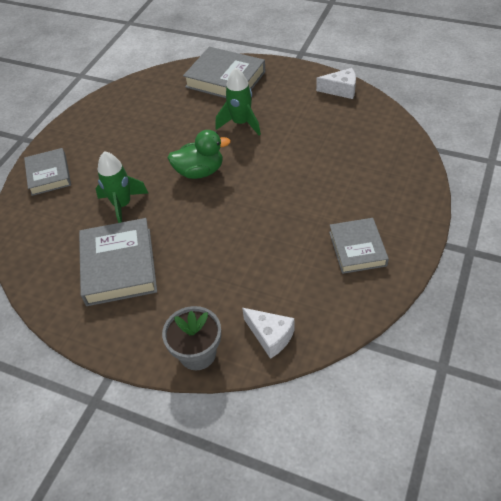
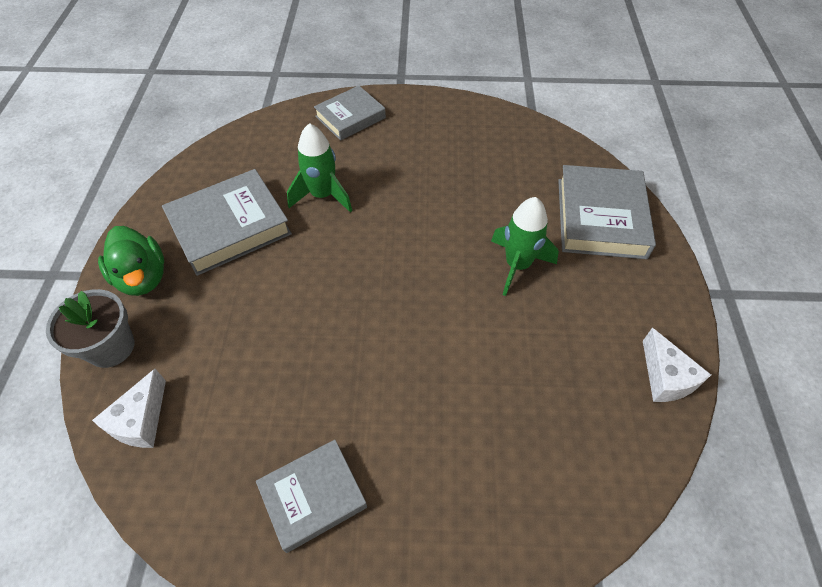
camera: 65 degrees right, 5 degrees up
(200, 171) = (404, 250): green duck -> green duck (143, 277)

